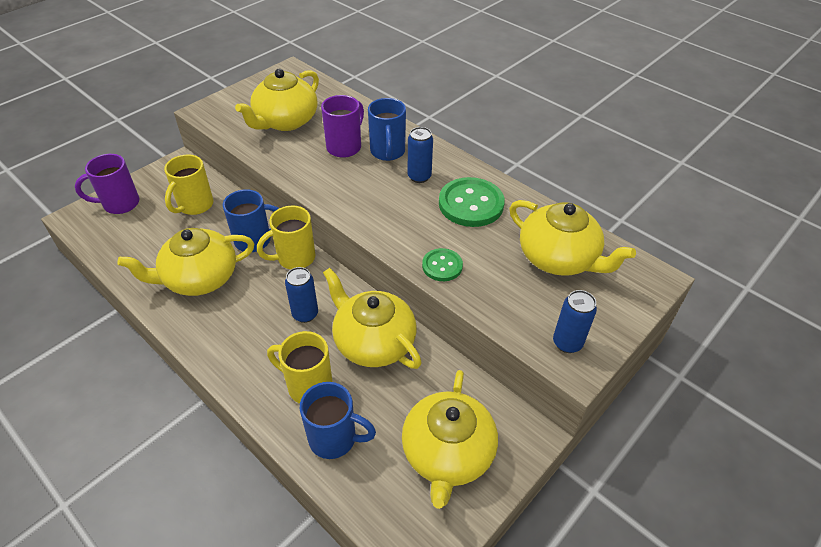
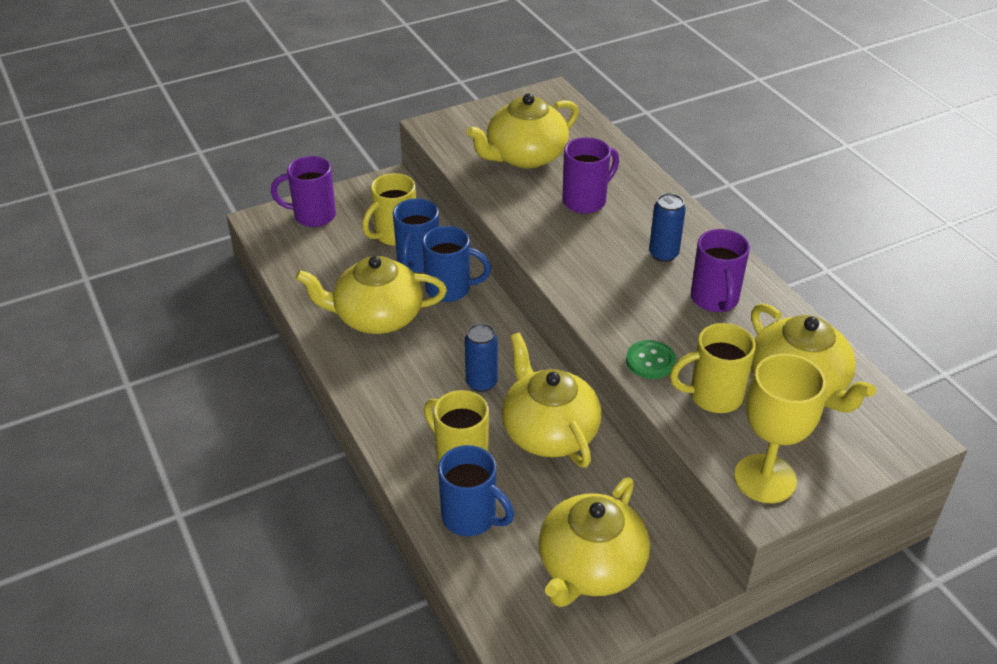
camera: 20 degrees right, 5 degrees down
(295, 258) = (490, 319): yellow mug -> yellow mug (713, 396)
(387, 152) = (635, 217): blue mug -> blue mug (417, 262)
(471, 204) = (715, 300): green button -> purple mug
(567, 343) = (765, 478): blue can -> yellow goblet

